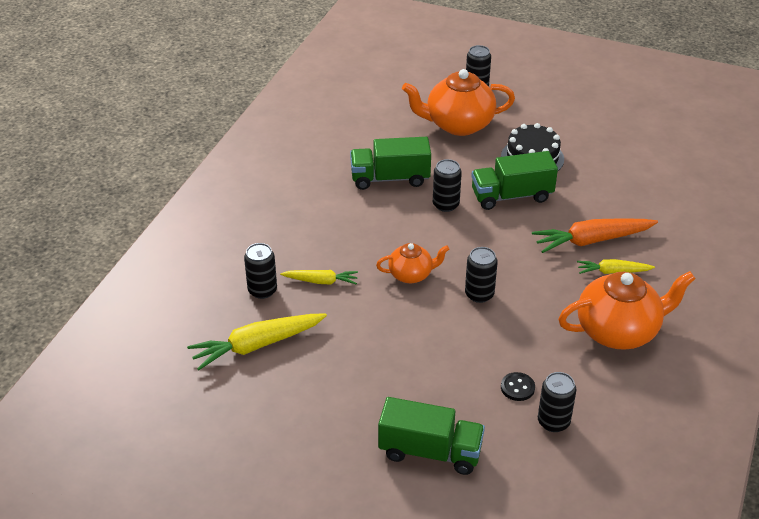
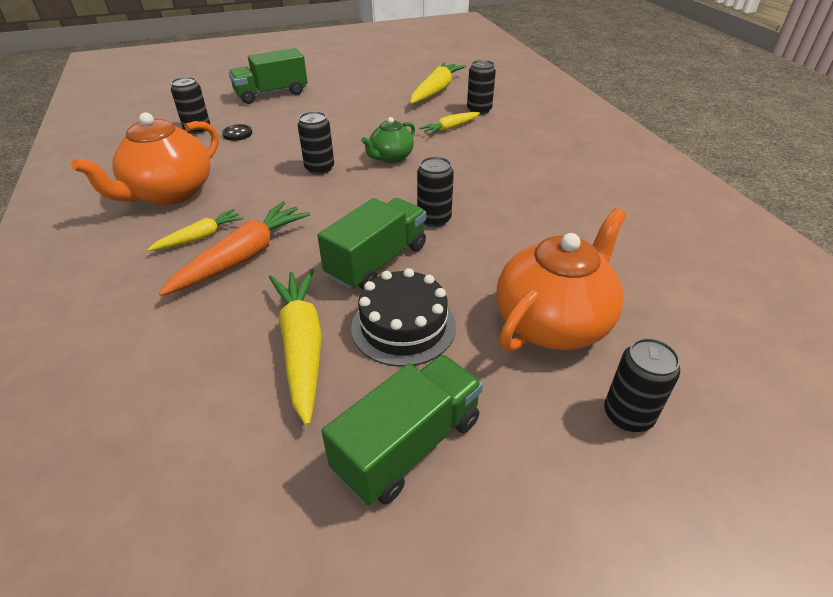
camera: 140 degrees right, 0 degrees up
(390, 178) = (520, 216): green truck -> green truck (408, 445)
(411, 274) = (391, 157): orange teapot -> green teapot
(591, 173) = (302, 346): none -> yellow carrot

